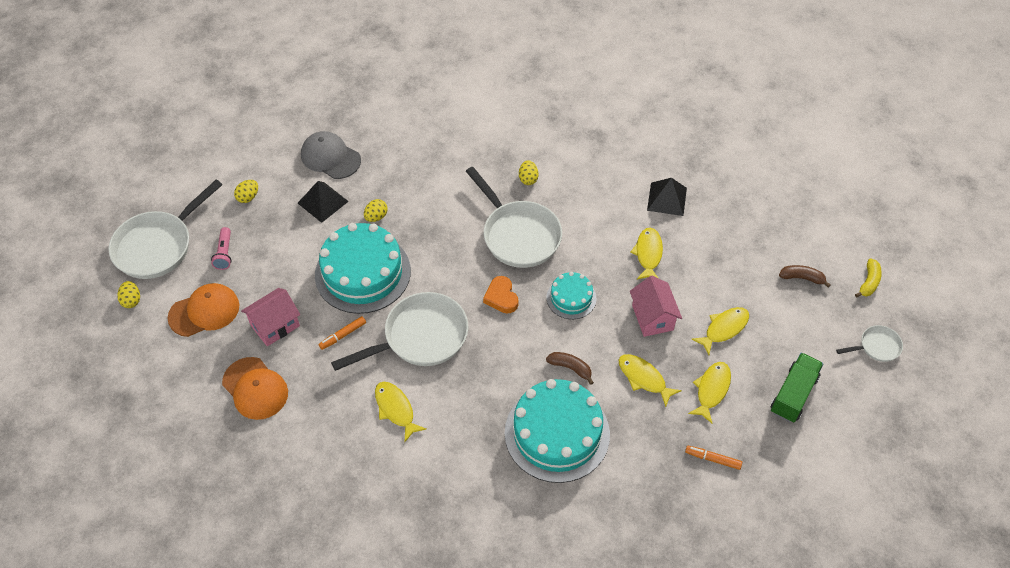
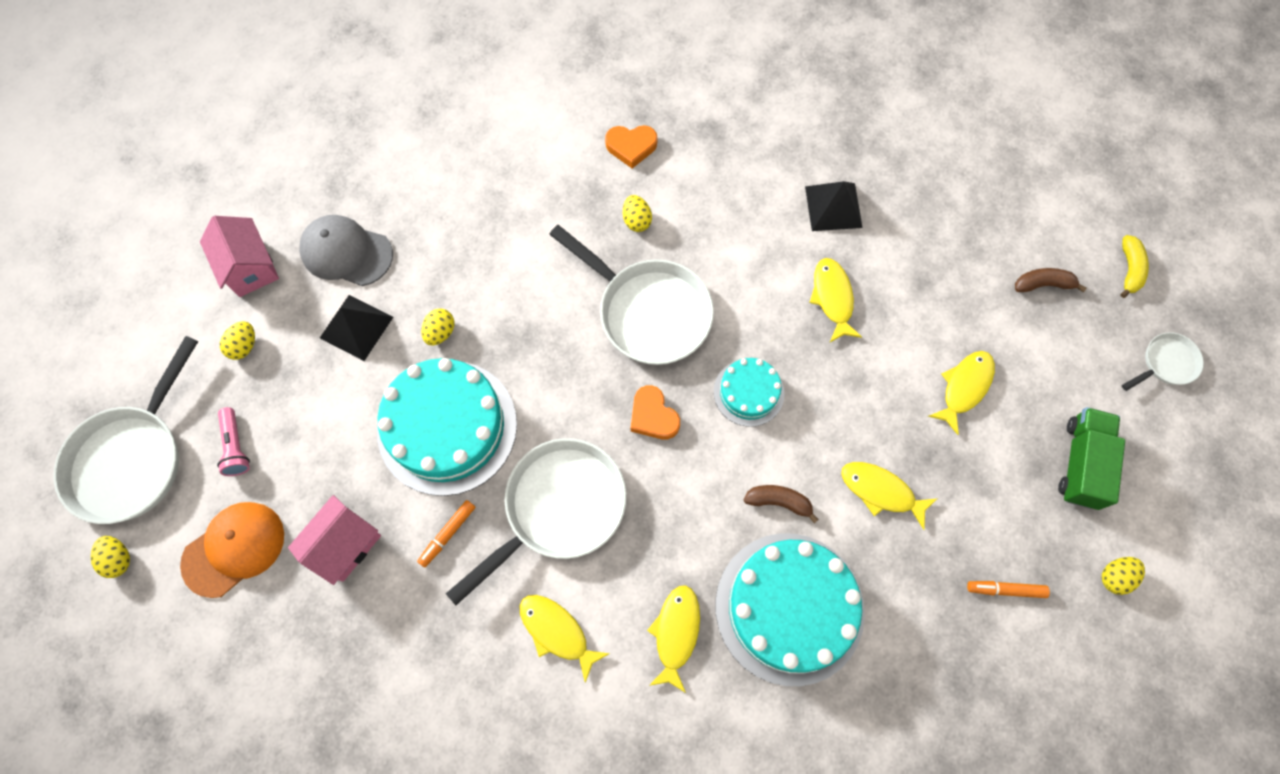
camera: 15 degrees left, 15 degrees up
(255, 388) = (346, 654): orange cap -> none
(538, 134) = (631, 147): none -> orange heart
(652, 317) = (866, 395): pink house -> pink house (250, 268)
(711, 390) = (974, 485): yellow fish -> yellow fish (676, 633)
(795, 470) = (1114, 577): none -> yellow egg

